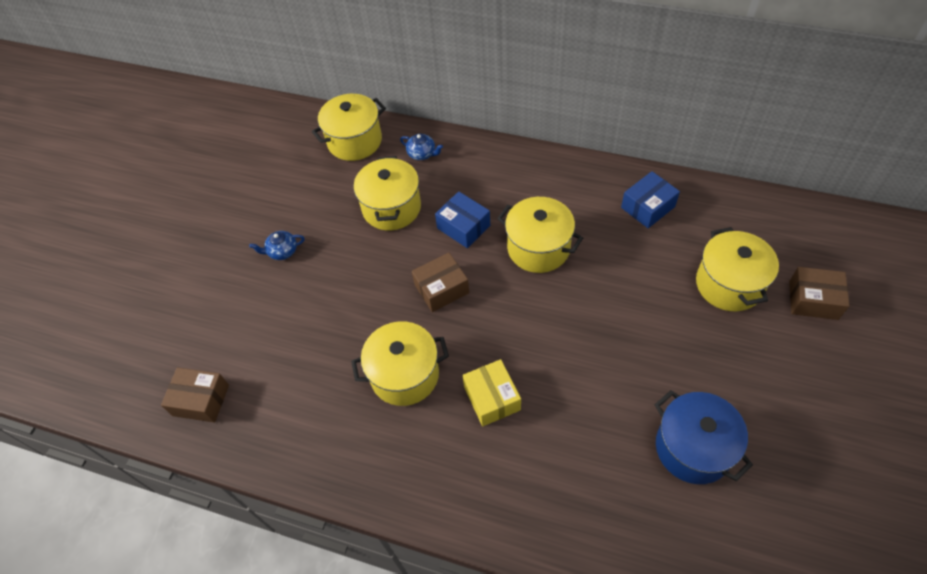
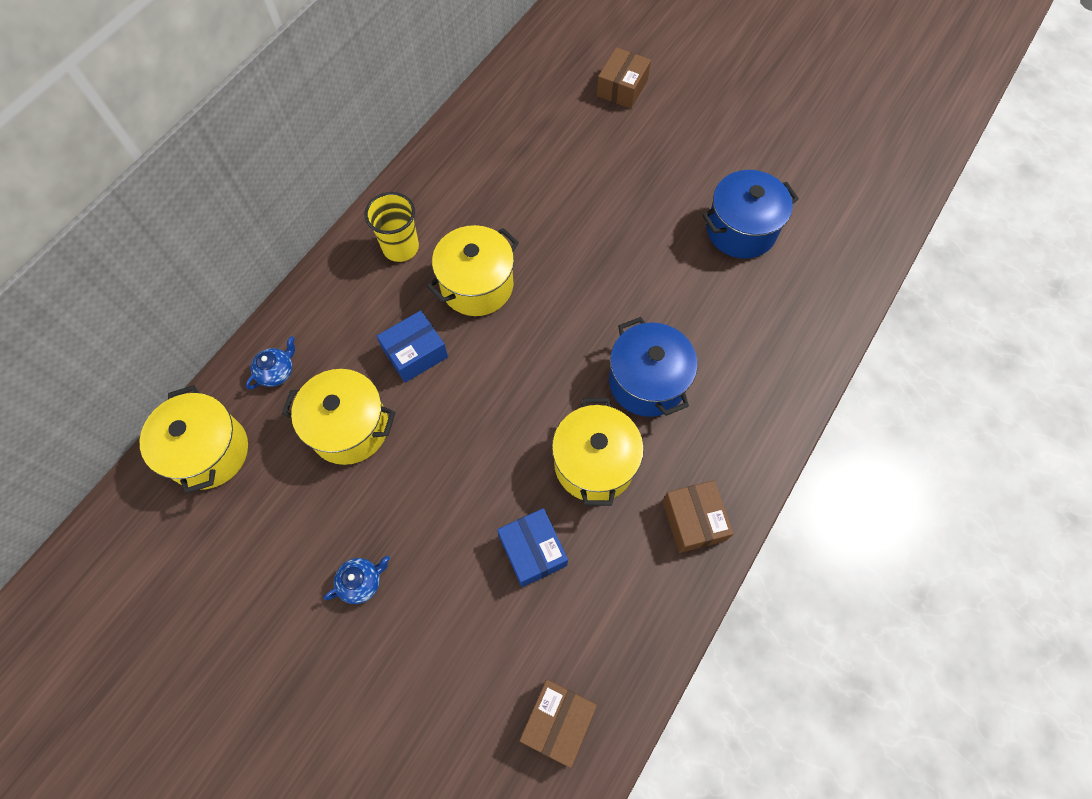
camera: 80 degrees left, 10 degrees up
(282, 251) = (361, 582): blue teapot -> blue teapot turned 120 degrees counterclockwise
(441, 289) = (494, 398): brown box -> brown box (693, 520)
(492, 398) = (647, 382): yellow box -> blue pot
(552, 188) = (400, 247): none -> yellow cup
(648, 207) = (465, 170): blue box -> blue box (532, 551)
(729, 284) = (583, 140): yellow pot -> none

